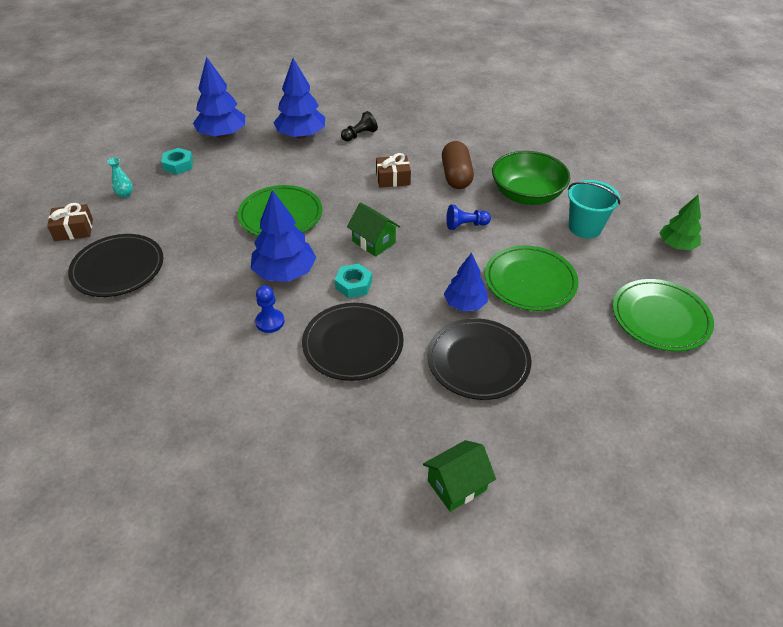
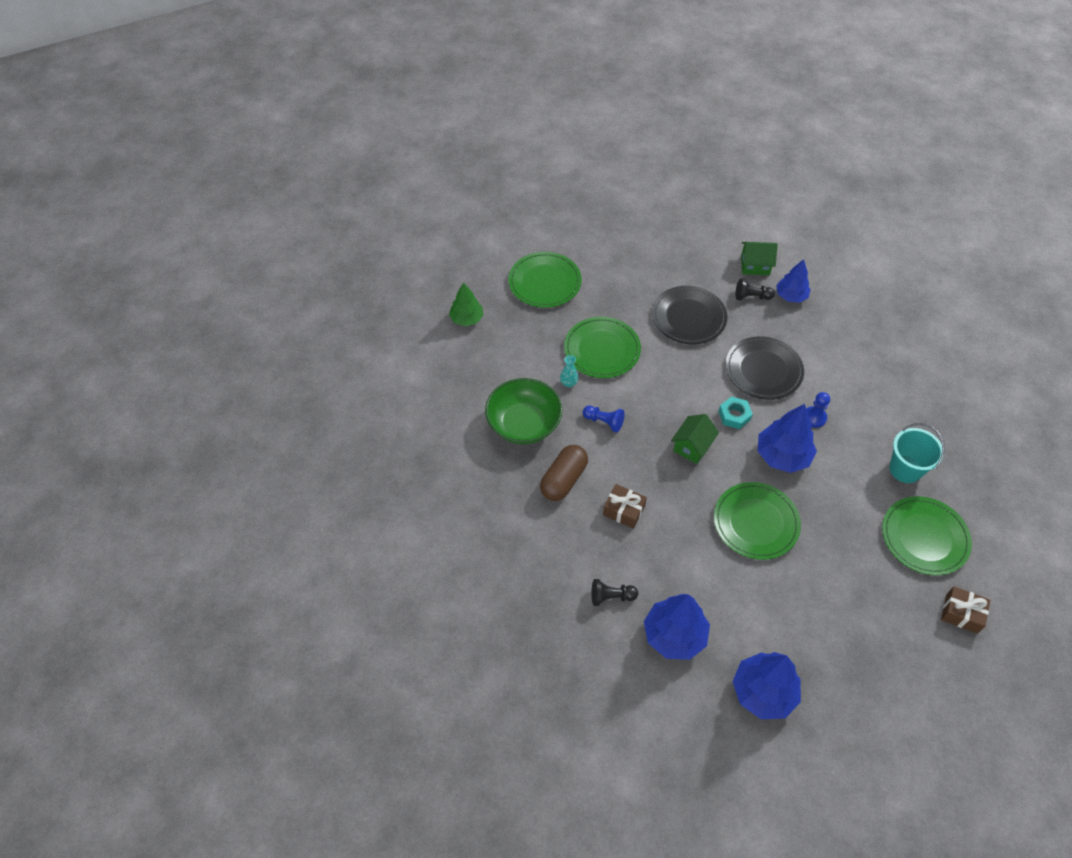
camera: 145 degrees left, 10 degrees up
(118, 268) = (924, 537): black plate -> green plate
(125, 194) = (901, 641): turquoise vase -> turquoise vase (568, 383)
(178, 165) = (832, 661): turquoise nut -> none
(374, 242) = (692, 446): green house -> green house turned 45 degrees clockwise
(427, 431) = (751, 297): none -> black pawn
(465, 304) = (664, 357): blue tree -> blue tree (791, 296)
(585, 227) = (513, 368): turquoise bucket -> turquoise bucket (905, 469)

